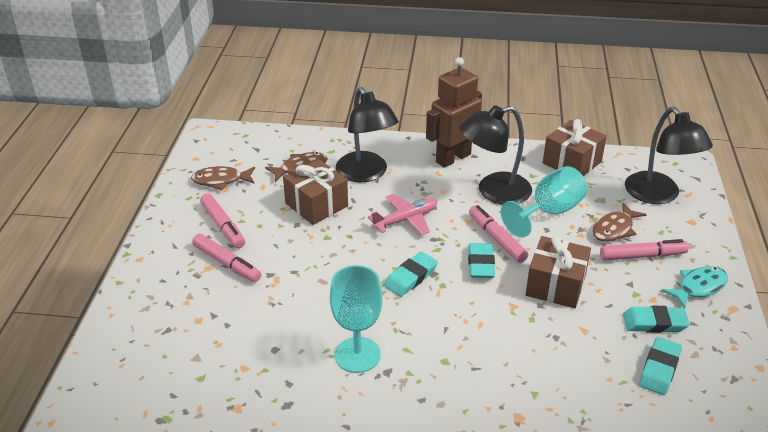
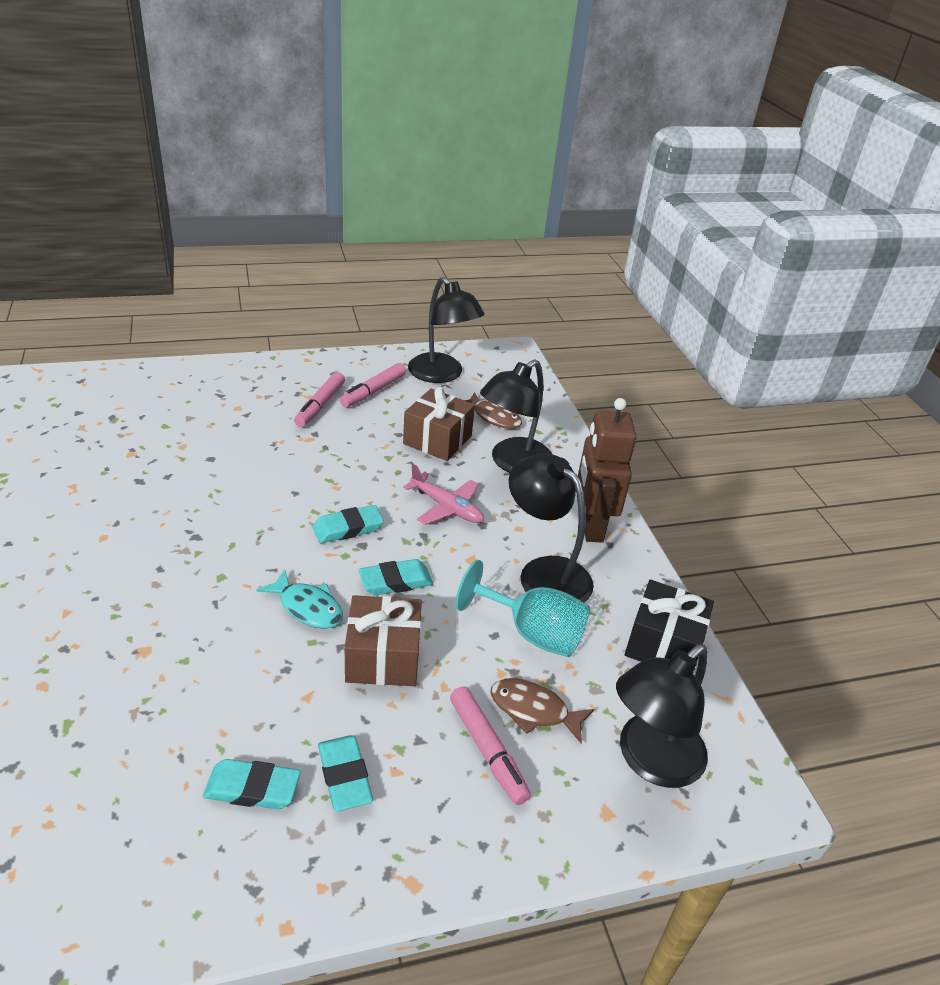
camera: 65 degrees right, 0 degrees up
(221, 180) = (442, 375): brown fish -> black lamp
(357, 355) = (215, 511): turquoise goblet -> none
(411, 277) = (348, 528): turquoise eraser -> turquoise eraser turned 45 degrees counterclockwise
(453, 158) = (591, 526): brown robot -> brown robot turned 120 degrees counterclockwise
(496, 239) = (450, 589): pink marker -> none
(572, 162) = (663, 644): brown gift -> black gift
(698, 287) = (445, 830): turquoise fish -> turquoise fish (307, 607)

